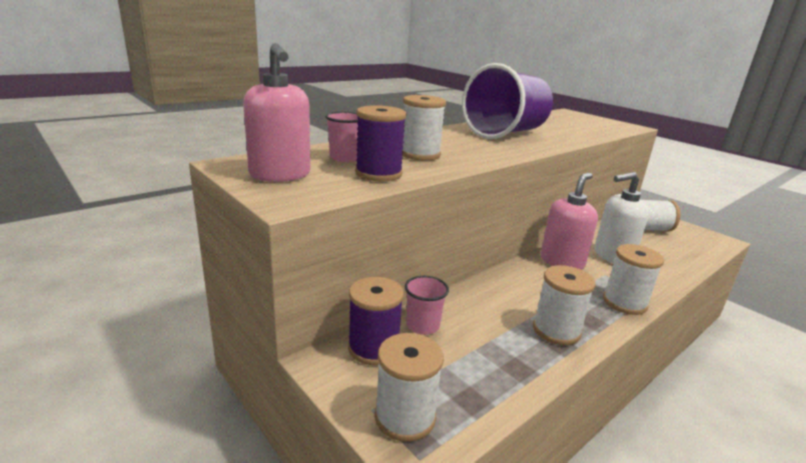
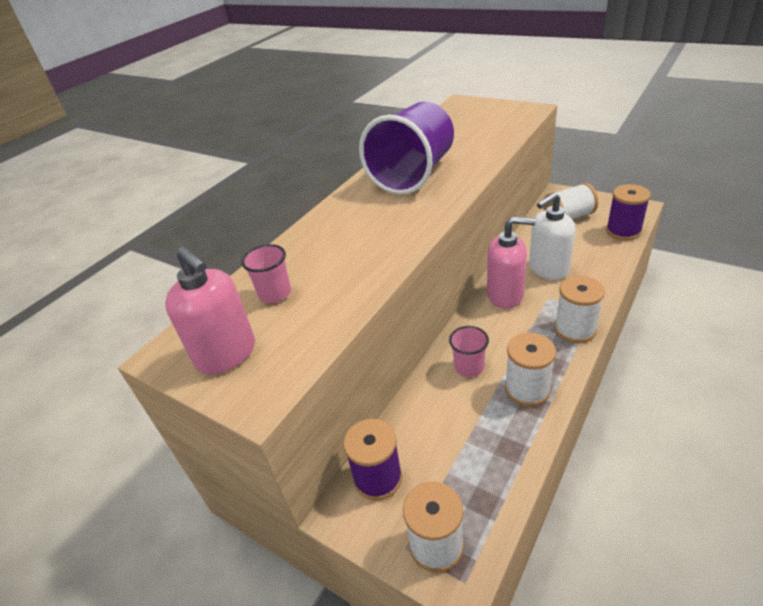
camera: 10 degrees left, 15 degrees up
(378, 174) = (322, 310): purple spool -> purple spool (623, 231)
(420, 154) = (346, 255): white spool -> none
(422, 326) = (410, 432): pink cup -> pink cup (469, 367)
(562, 261) = (505, 295): pink soap dispenser -> pink soap dispenser turned 75 degrees clockwise

